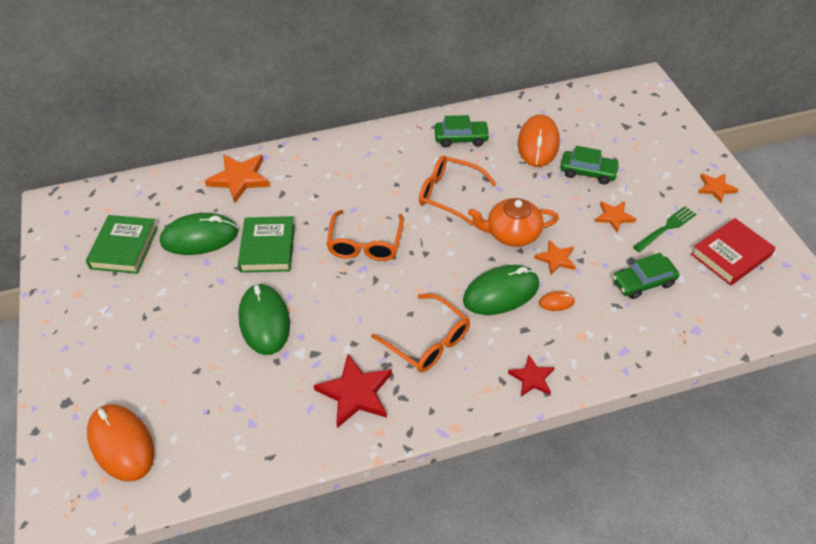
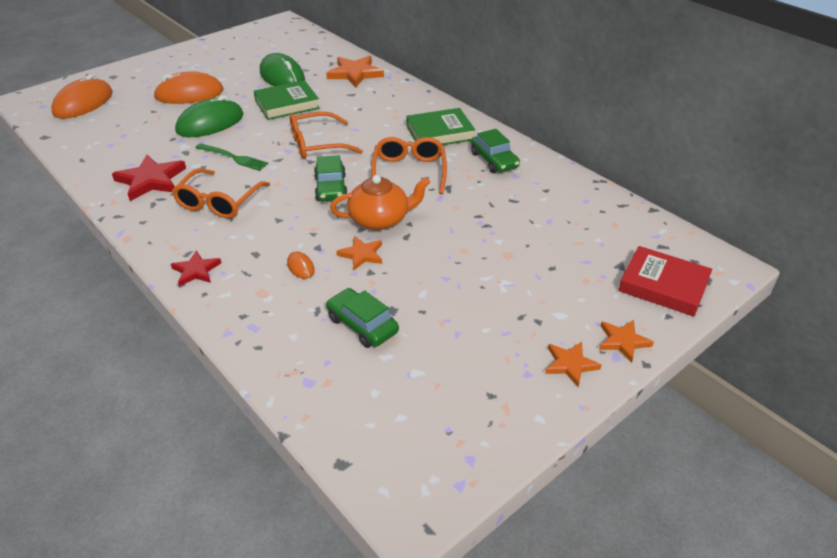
camera: 65 degrees right, 10 degrees down
(124, 248) = (256, 54): green book -> green book (440, 133)
(501, 292) = (296, 229): green mouse -> none
(512, 233) = (380, 219): orange teapot -> orange teapot turned 105 degrees clockwise
(538, 144) = (529, 208): orange mouse -> orange mouse (189, 94)
(588, 172) = (512, 251): green car -> green car (331, 188)
(614, 217) = (453, 284): orange star -> orange star (623, 341)
(666, 228) = (463, 330): green fork -> green fork (234, 158)
(730, 255) = (453, 397): red book -> red book (663, 286)

